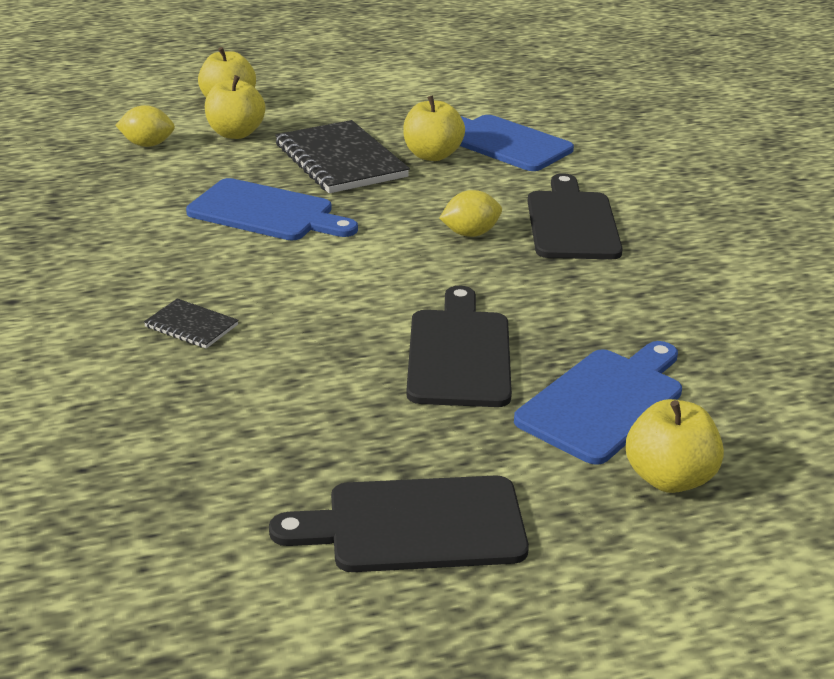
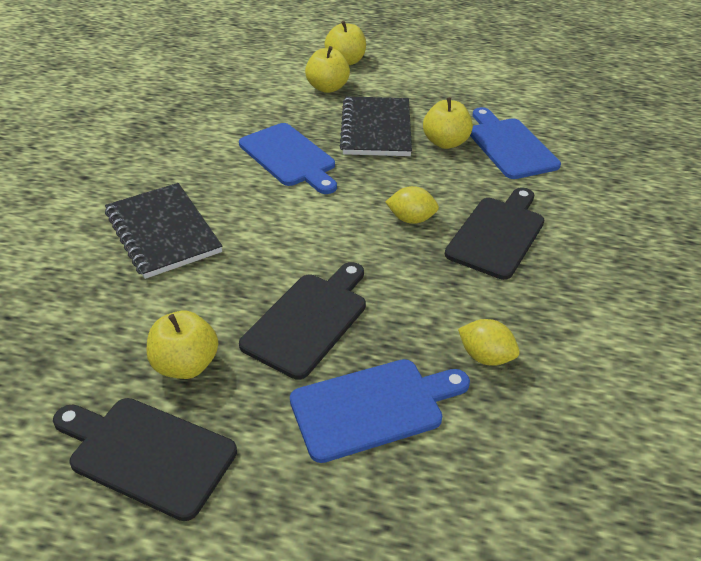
camera: 30 degrees right, 10 degrees up
(147, 145) = (265, 82): yellow lemon -> yellow lemon (485, 356)
(191, 326) = (162, 232): black notebook -> black notebook, size x2.13
(668, 478) = (357, 500): yellow apple -> yellow apple (186, 365)

